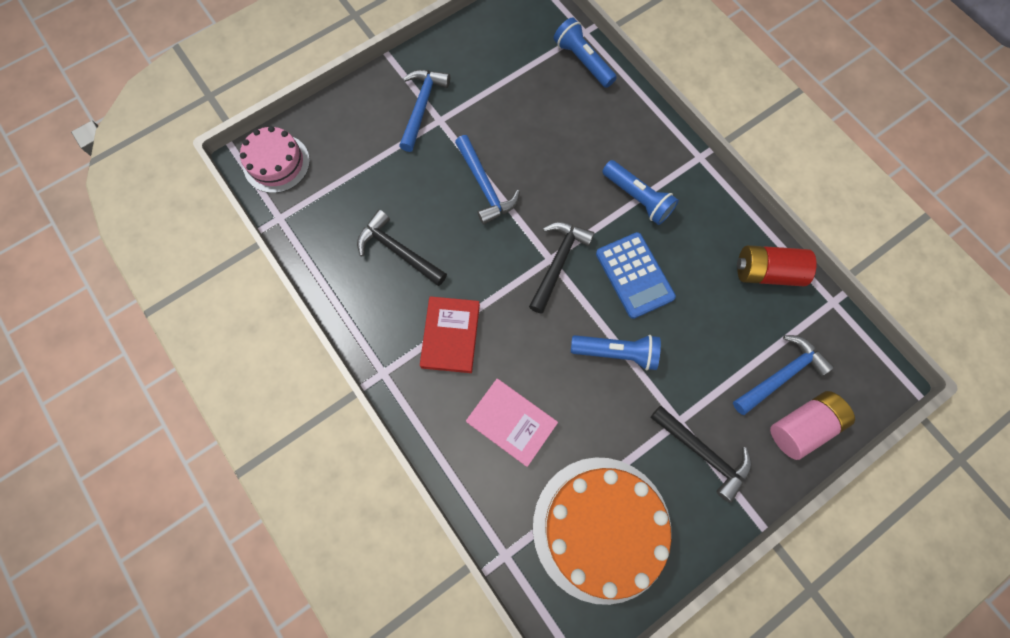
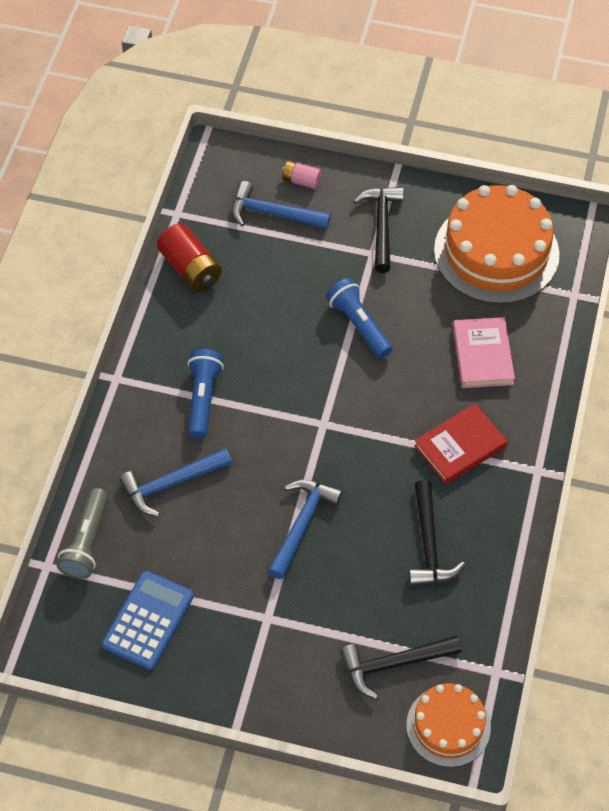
camera: 130 degrees left, 15 degrees down
(276, 163) = (448, 726): pink cake -> orange cake
(422, 106) = (267, 646): blue hammer -> blue hammer (171, 484)
(558, 262) = (320, 416): black hammer -> black hammer (393, 664)
(583, 61) = (87, 542): blue flashlight -> grey flashlight
(634, 275) = (280, 354): blue calculator -> blue calculator (148, 620)
(802, 426) = (301, 181): pink battery -> pink battery, size x0.57

